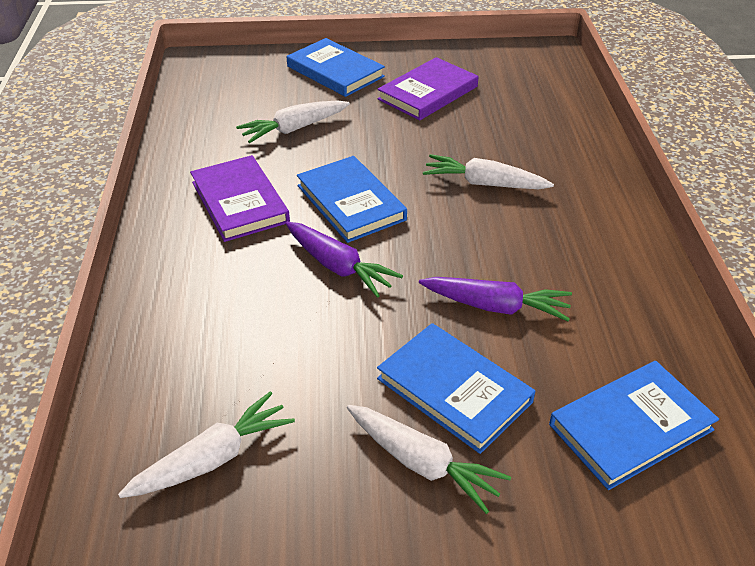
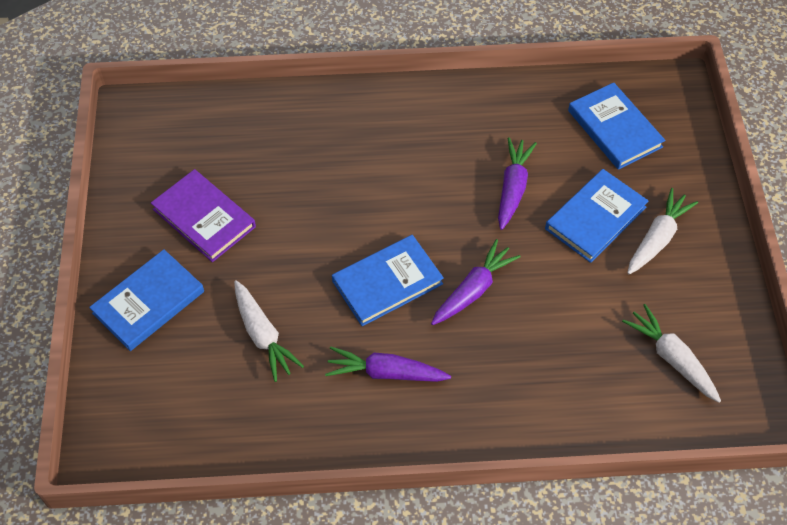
camera: 90 degrees left, 15 degrees up
(240, 202) = (386, 372): purple book -> purple carrot
(484, 183) = (360, 183): white carrot -> none

